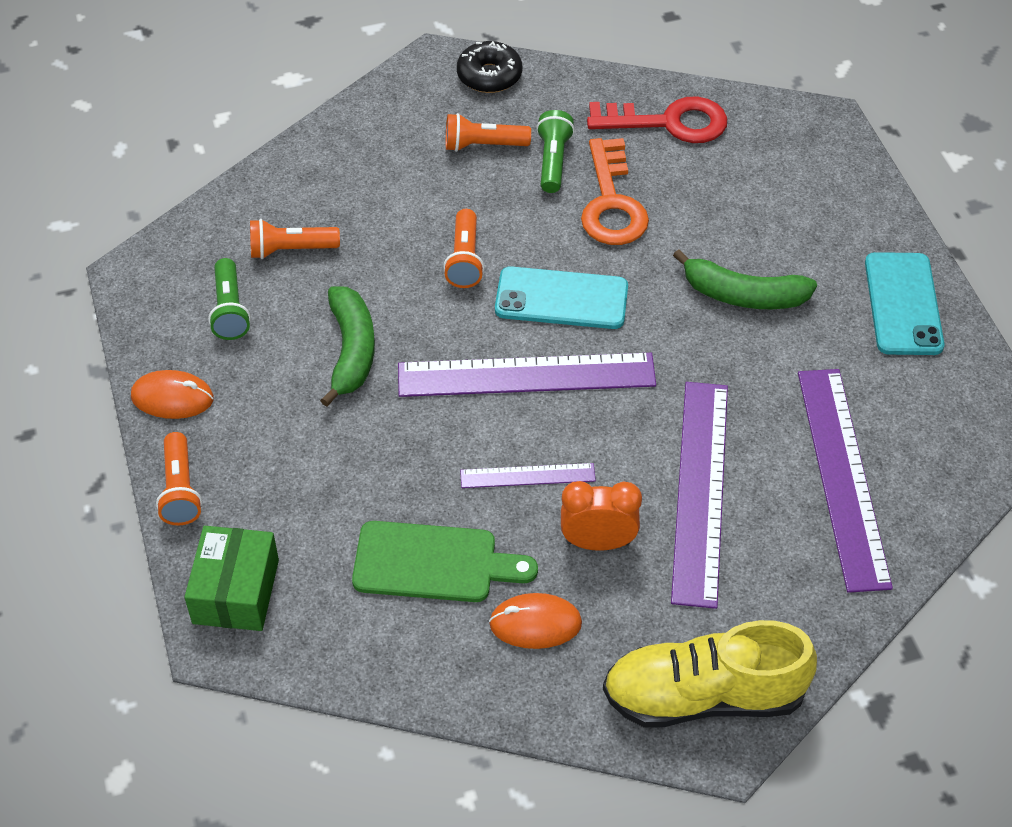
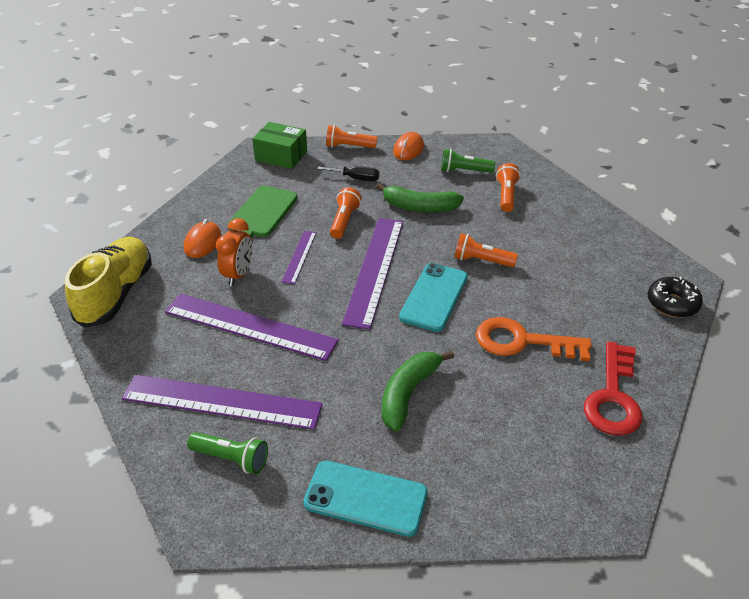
camera: 105 degrees right, 10 degrees down
(287, 453) = (356, 178): none -> black screwdriver
(483, 145) = (593, 287): orange flashlight -> orange flashlight (344, 221)
(553, 161) = (572, 319): green flashlight -> green flashlight (231, 459)

